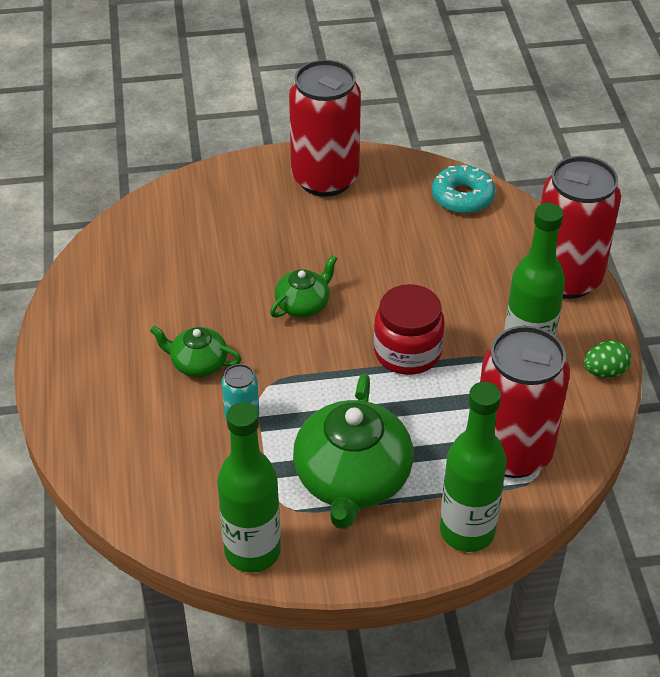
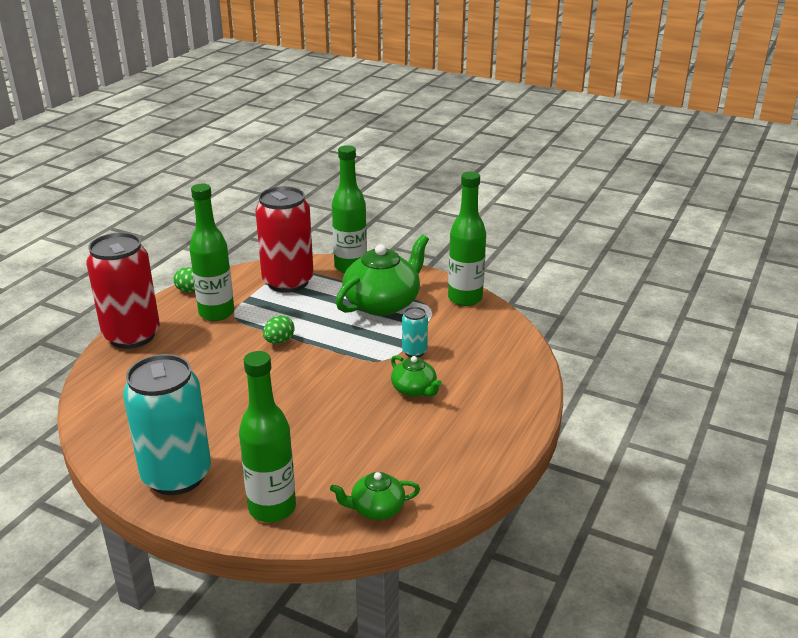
camera: 145 degrees left, 15 degrees down
(219, 192) = (272, 508): none -> green bottle
(303, 304) = (307, 393): green teapot -> green teapot (376, 508)
(325, 178) = (177, 476): red can -> turquoise can
(407, 352) = (279, 341): red jar -> green egg
(462, 197) = (106, 411): turquoise donut -> none

